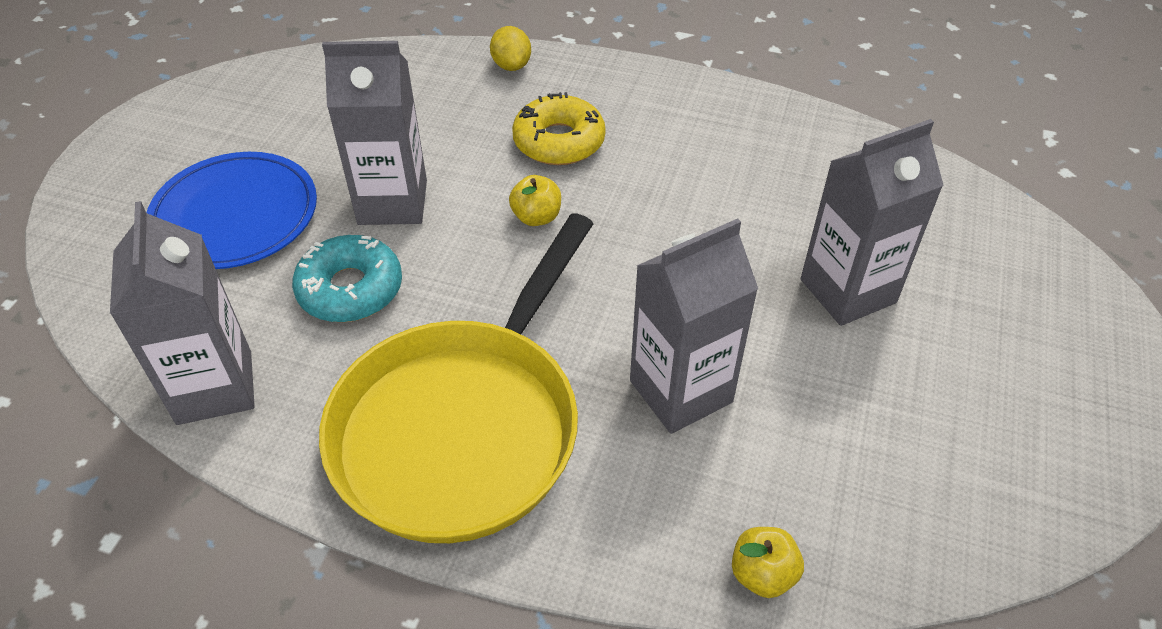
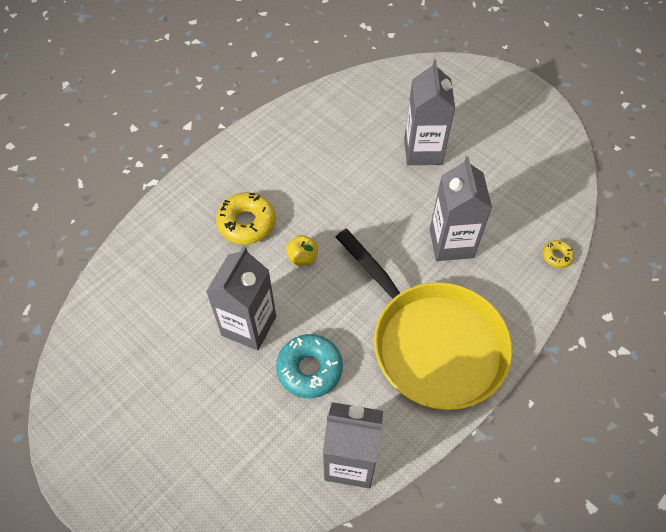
camera: 65 degrees left, 10 degrees up
(235, 215) = (209, 419): blue plate -> none
(511, 65) = (160, 220): yellow lemon -> none
(762, 574) = (556, 256): yellow apple -> yellow donut

